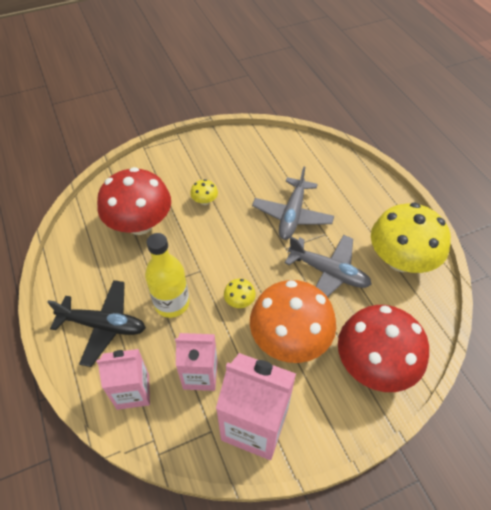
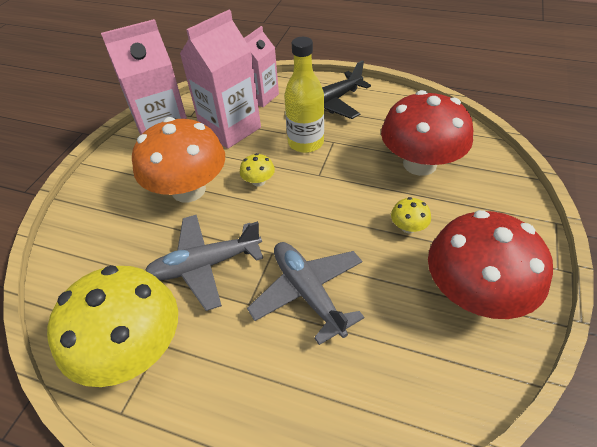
camera: 135 degrees right, 5 degrees down
(200, 374) = (230, 129): pink carton -> pink carton, size x1.54
(374, 364) = (99, 225): red mushroom -> red mushroom (474, 293)

